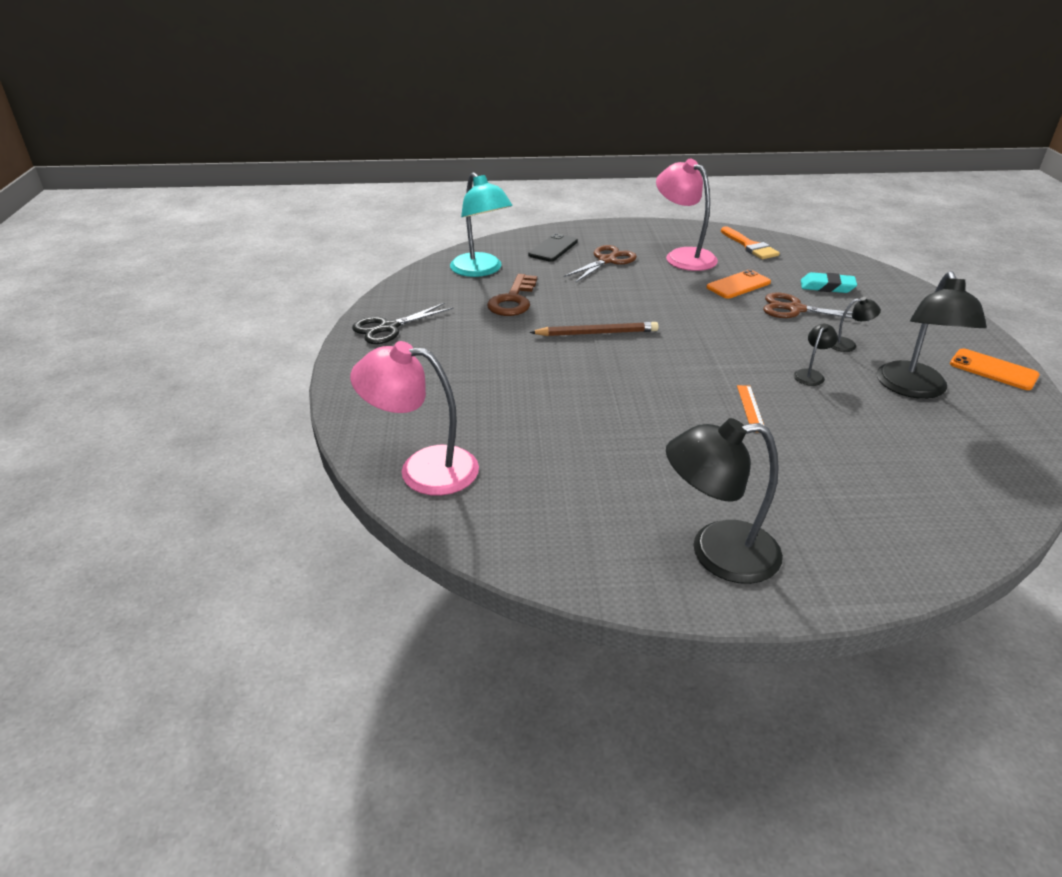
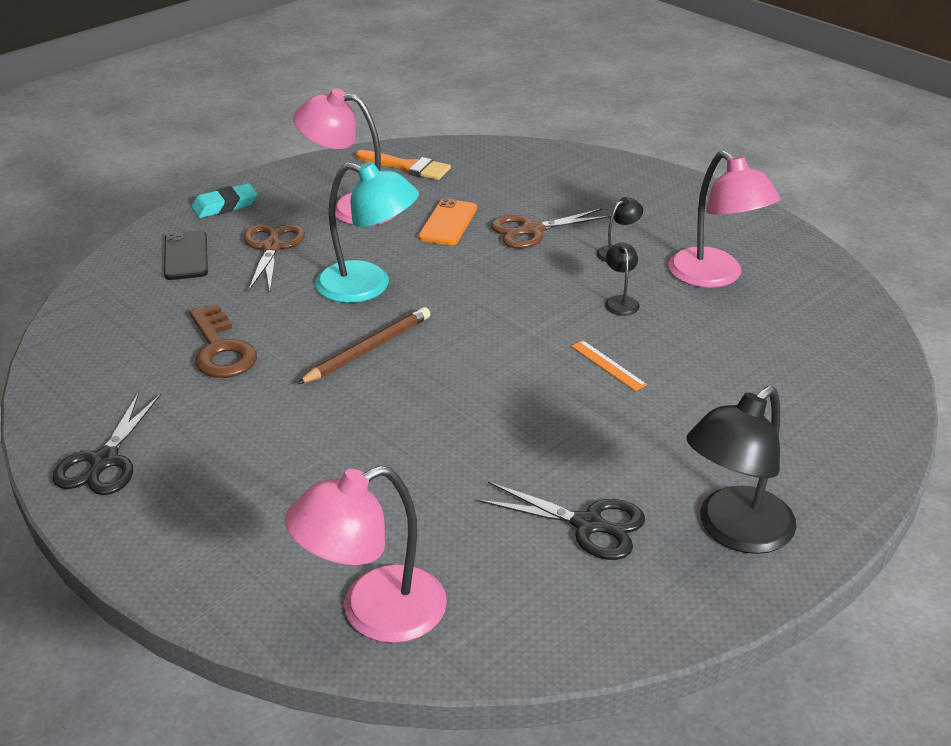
camera: 40 degrees left, 0 degrees up
(481, 270) = (129, 325): turquoise lamp -> turquoise lamp (368, 286)
(613, 492) = (588, 525): none -> black scissors
(827, 287) = (534, 190): turquoise eraser -> turquoise eraser (225, 206)
(914, 389) = (715, 277): black lamp -> pink lamp
(993, 370) = (752, 227): orange phone -> none

